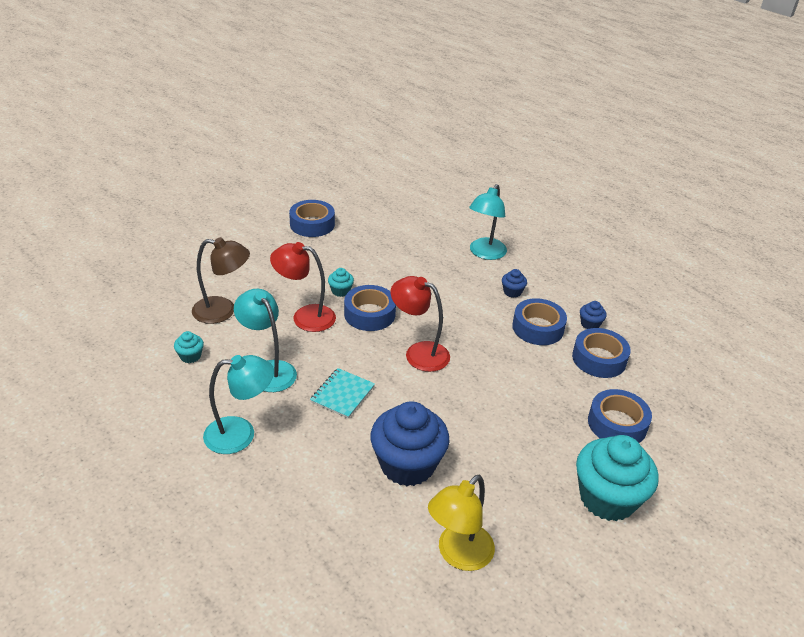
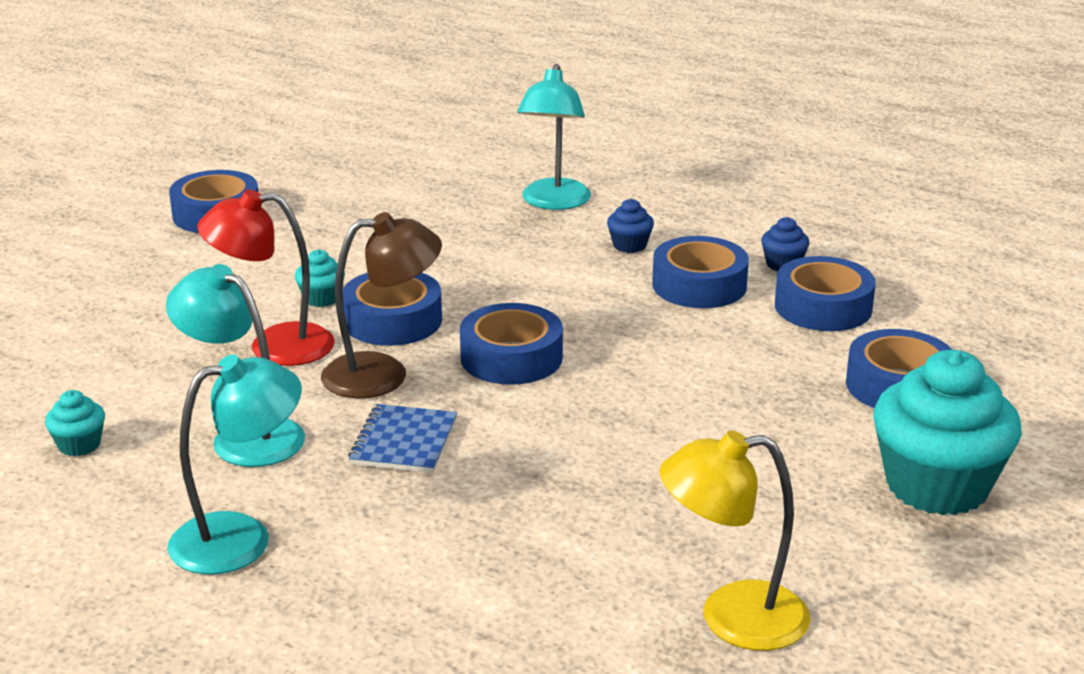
camera: 15 degrees left, 10 degrees down
(223, 311) = (109, 367): brown lamp -> brown lamp (383, 374)
(342, 394) = (404, 442): turquoise notebook -> blue notebook
(407, 465) = (575, 515): blue cupcake -> none
(419, 353) = (511, 357): red lamp -> blue tape
(458, 555) = (732, 618): yellow lamp -> yellow lamp turned 60 degrees clockwise

